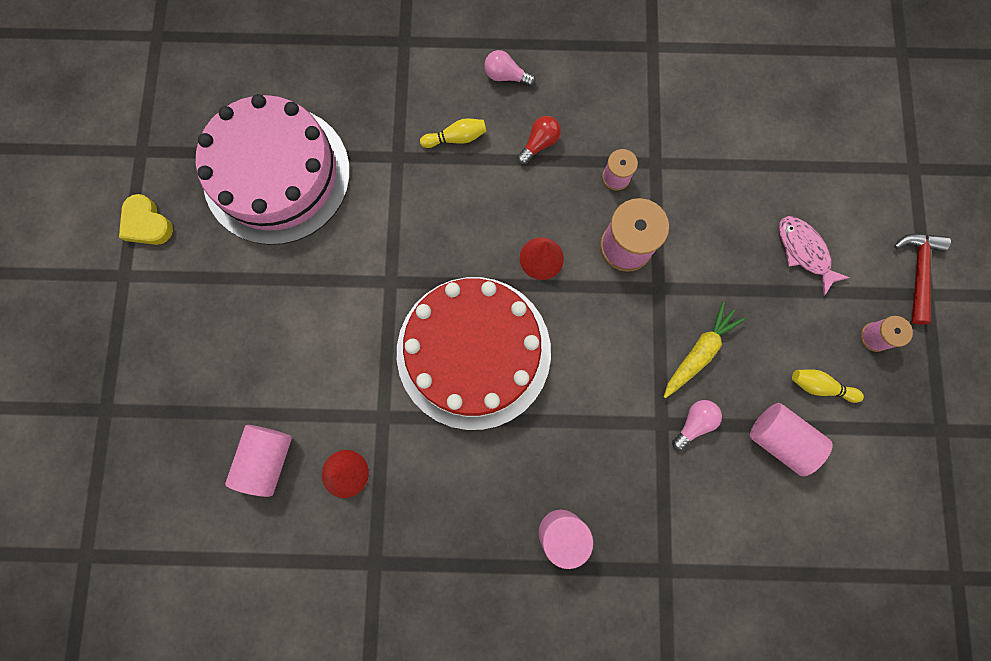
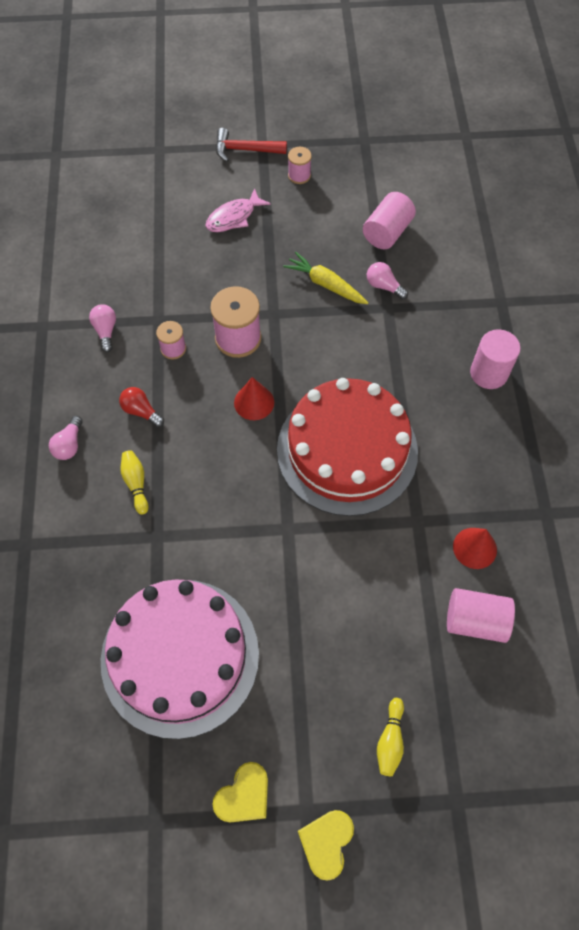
camera: 95 degrees left, 15 degrees down
(95, 290) = (326, 842): none -> yellow heart
(642, 109) = (106, 331): none -> pink light bulb
(819, 386) = (342, 208): yellow bowling pin -> yellow bowling pin (390, 740)

